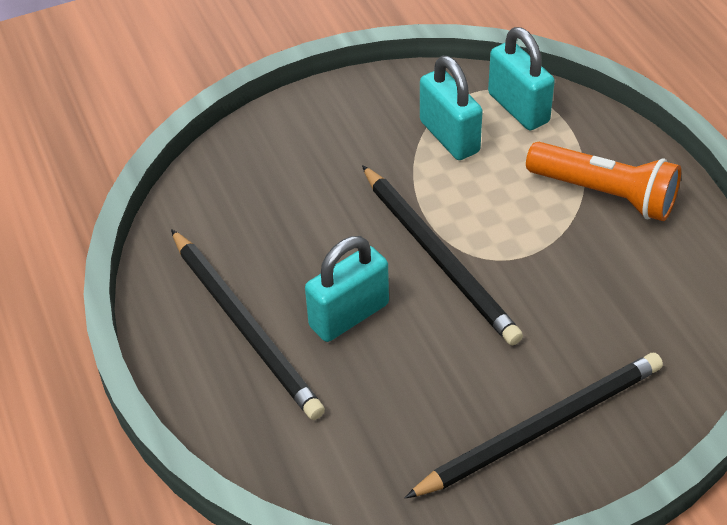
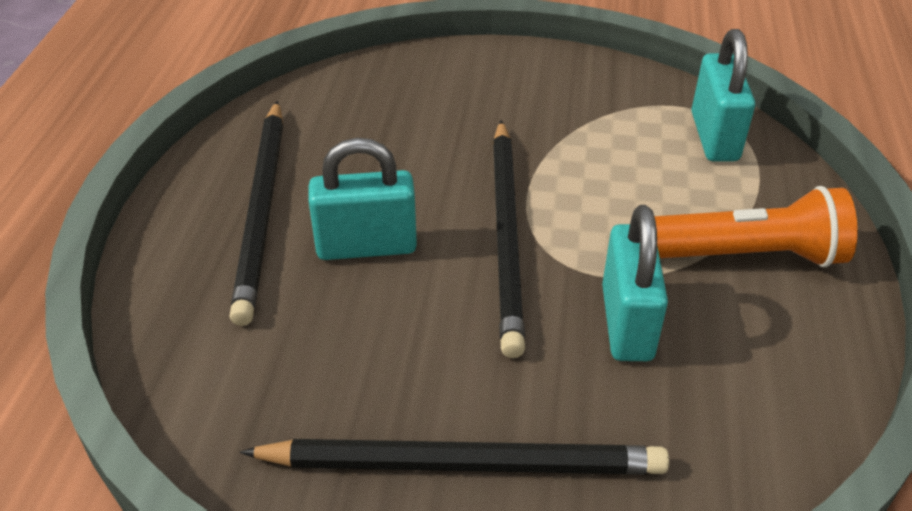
camera: 30 degrees right, 5 degrees down
(449, 136) = (616, 133): turquoise padlock -> turquoise padlock (627, 322)
(604, 194) = (747, 255): orange flashlight -> orange flashlight turned 60 degrees counterclockwise

